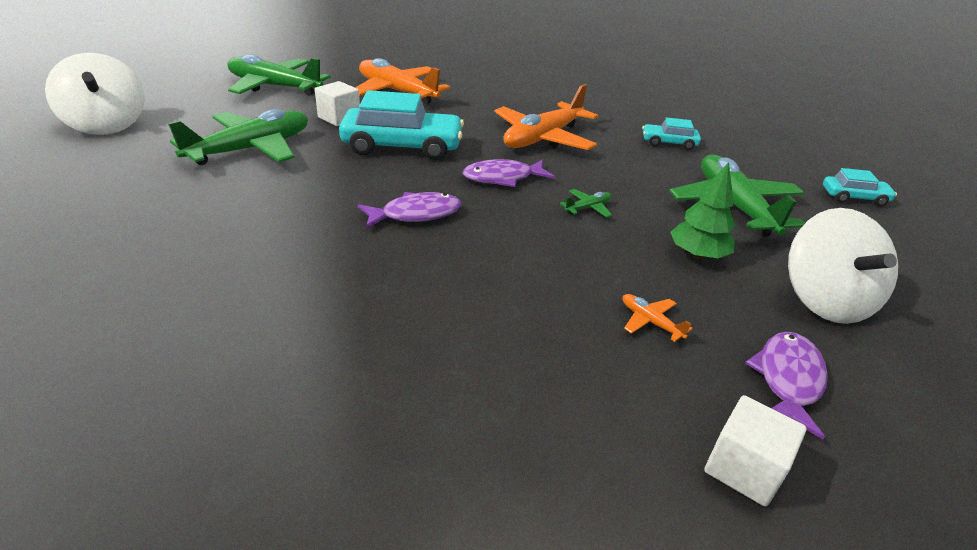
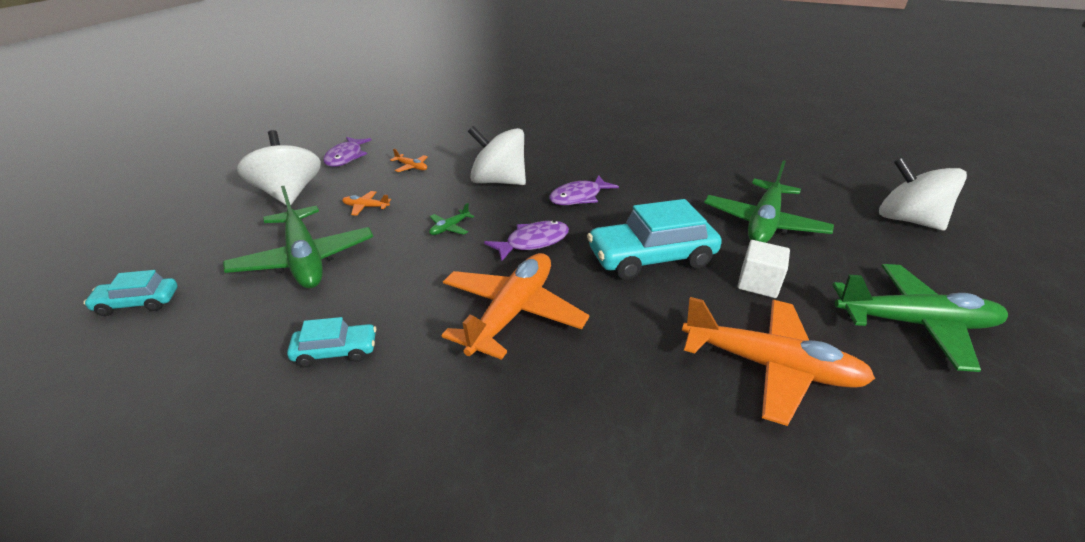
camera: 165 degrees right, 0 degrees up
(511, 261) = (498, 181): none -> white spinning top
(697, 255) = (366, 207): green tree -> orange plane
(743, 469) = (384, 133): white cube -> none

